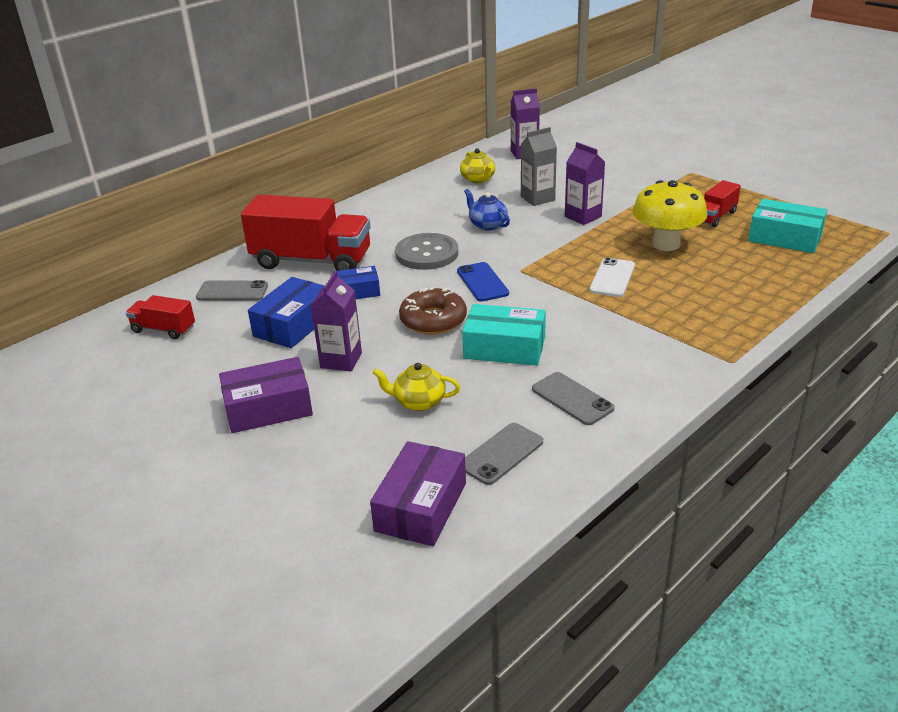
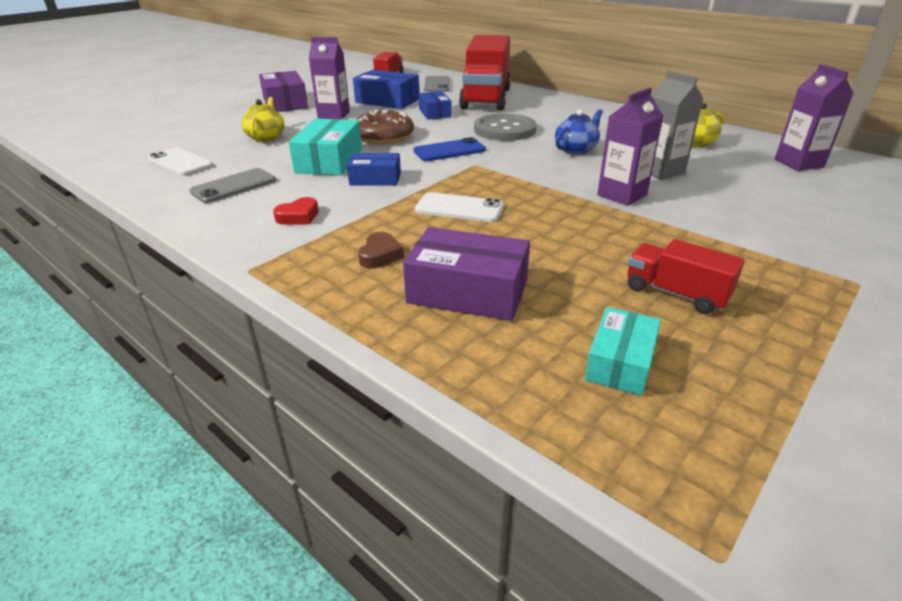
camera: 85 degrees right, 0 degrees up
(421, 507) = (145, 143): purple box -> purple box (467, 292)
(501, 454) = (180, 162): grey phone -> white phone
(553, 318) = (375, 179): none -> blue box
(637, 350) = (298, 216): none -> red heart
(666, 244) = (558, 245): yellow mushroom -> none
(695, 308) = (380, 255): none -> brown heart
(785, 238) = (620, 362): turquoise box -> turquoise box, size x0.63

